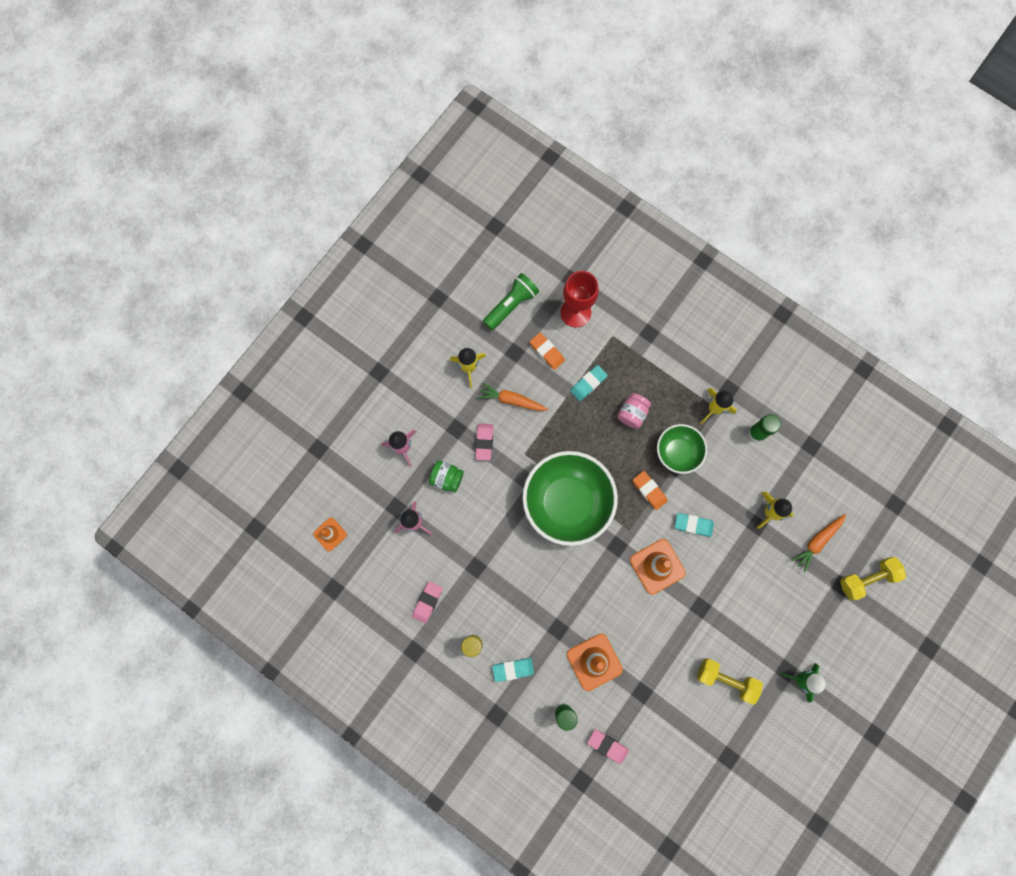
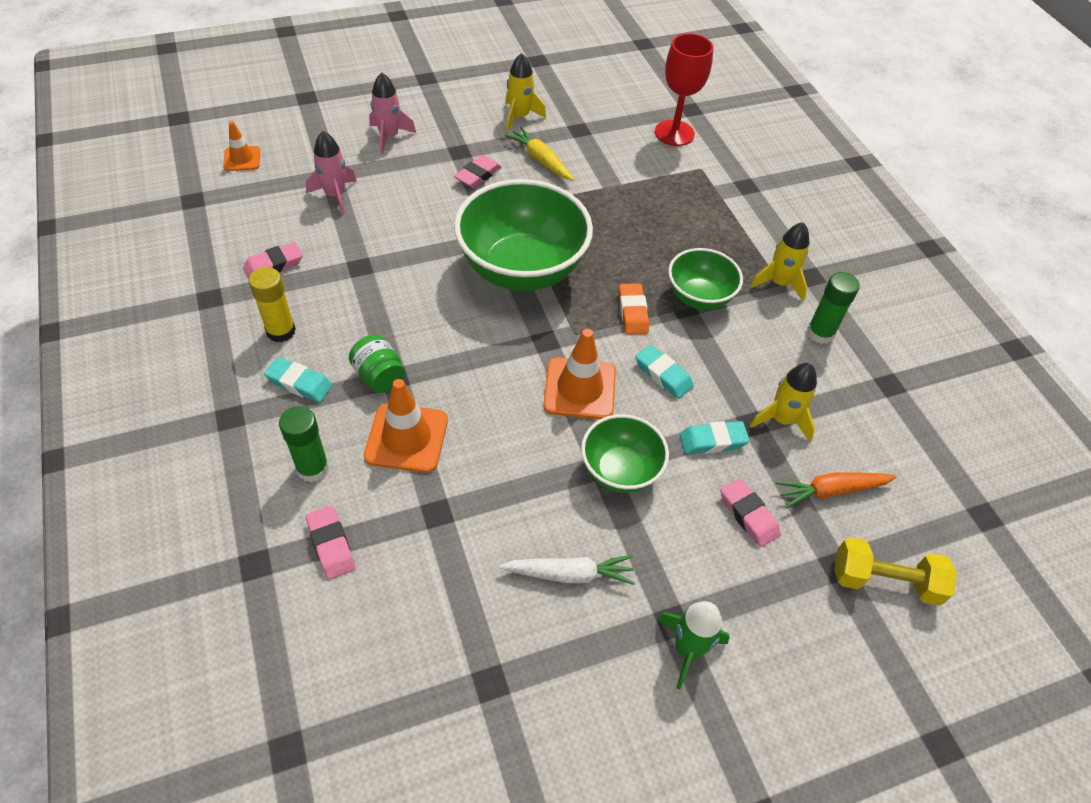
camera: 30 degrees right, 25 degrees down
(446, 478) = (408, 181): green jar -> green jar (379, 376)
(511, 305) = (608, 97): green flashlight -> none
(511, 400) = (540, 160): orange carrot -> yellow carrot
(547, 352) = (615, 145): orange eraser -> none
(588, 384) = (639, 189): turquoise eraser -> turquoise eraser (712, 441)
(632, 413) = (670, 237): pink jar -> none
(711, 604) = (620, 470): none -> green bowl
(726, 680) = (569, 574): yellow dumbbell -> white carrot
(786, 586) = (748, 515): none -> pink eraser

